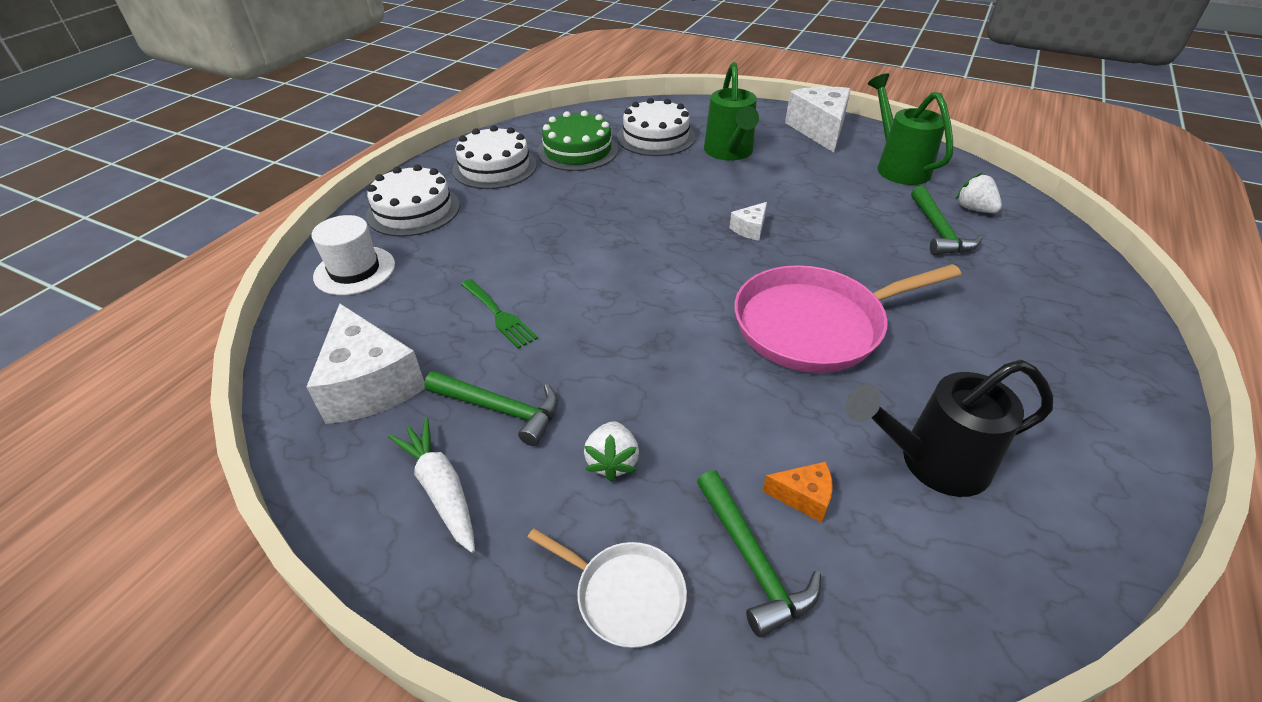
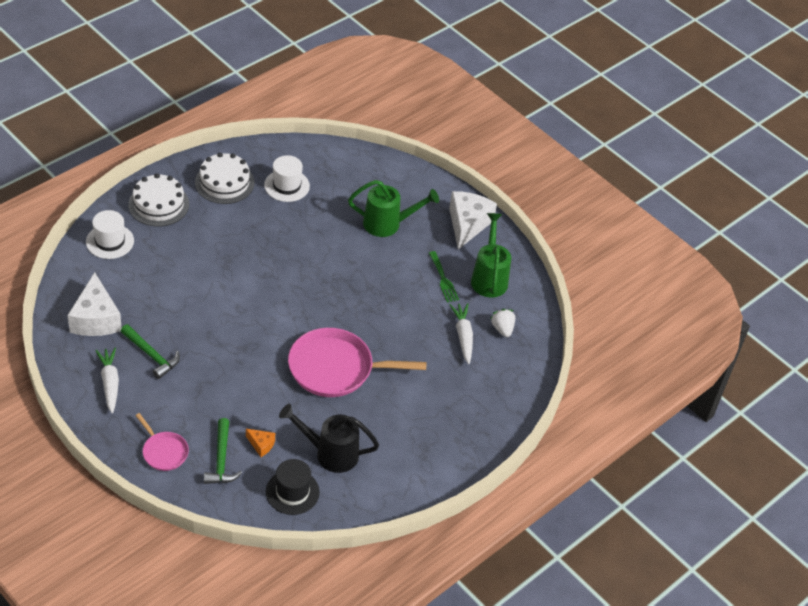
camera: 15 degrees right, 5 degrees up
(499, 315) = (175, 301): green fork -> green fork (443, 279)
(577, 150) = (287, 185): green cake -> white hat
(612, 462) = (189, 399): white strawberry -> none
(625, 595) = (164, 452): white pan -> pink pan
(656, 137) = (348, 191): white cake -> none
(729, 152) = (387, 224): green watering can -> green watering can turned 105 degrees counterclockwise
(750, 229) = (350, 293): white cheese -> none
(938, 231) = (463, 336): green hammer -> white carrot
(939, 572) = (292, 492): none -> black hat

